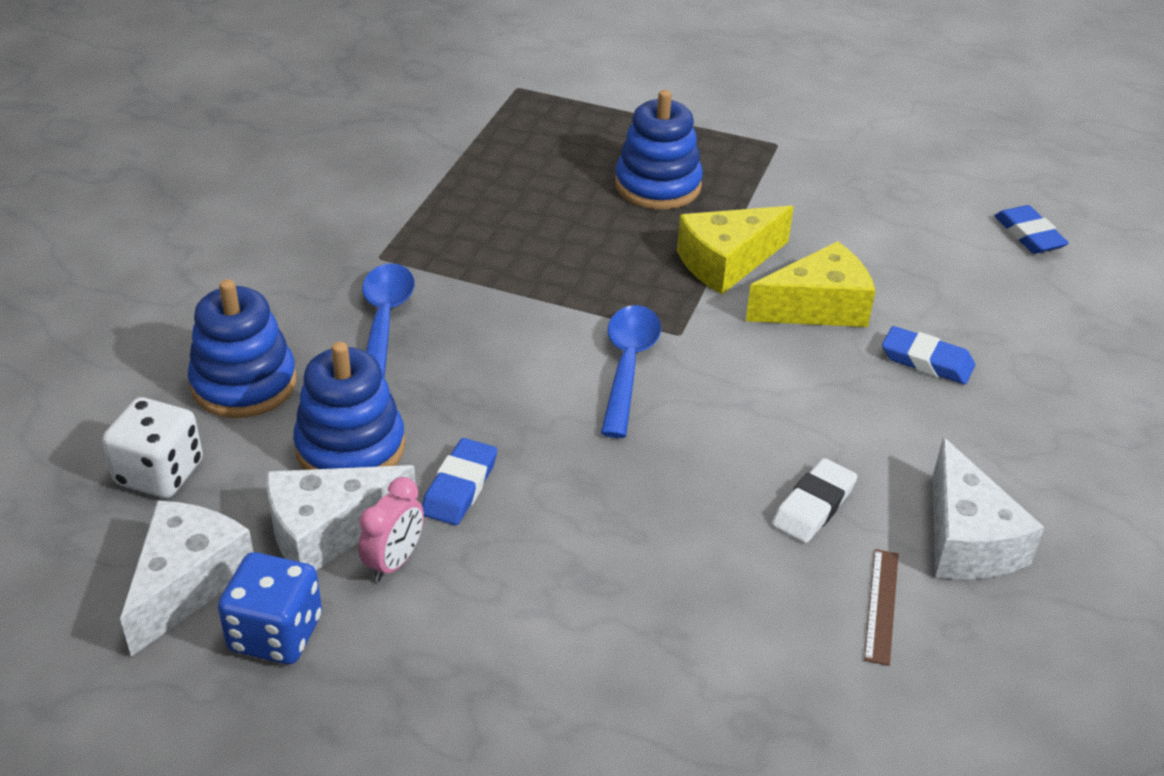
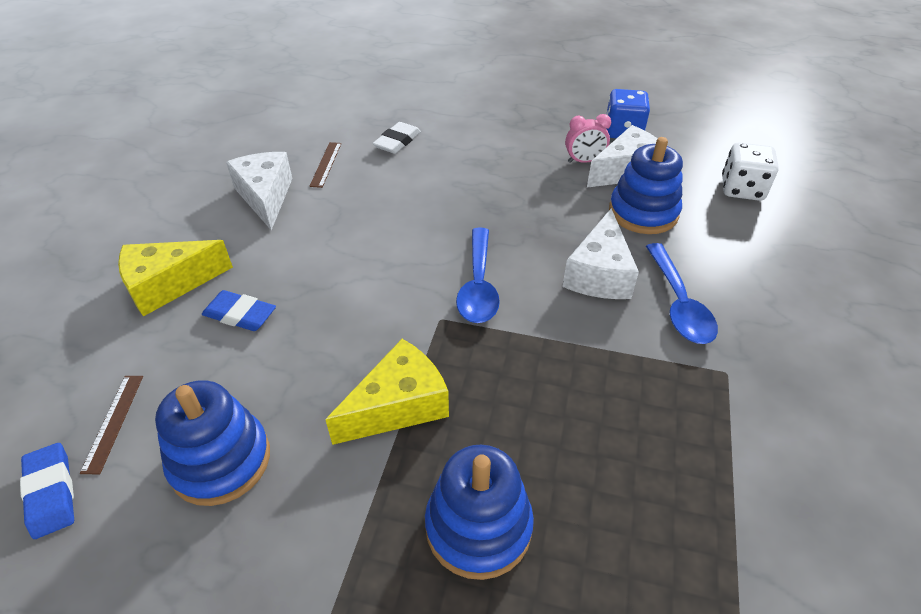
camera: 175 degrees right, 5 degrees up
(188, 583) = (680, 145): white cheese -> white cheese (599, 273)
(244, 384) = (741, 245): blue stacking toy -> blue stacking toy (220, 461)
(394, 562) = (584, 161): pink clock -> pink clock turned 120 degrees counterclockwise
(460, 487) = (566, 197): blue eraser -> none
(813, 506) = (353, 206): white eraser -> white eraser (397, 141)
(817, 307) = (318, 359): yellow cheese -> yellow cheese (169, 285)
(1009, 276) = (113, 422): none -> brown ruler

